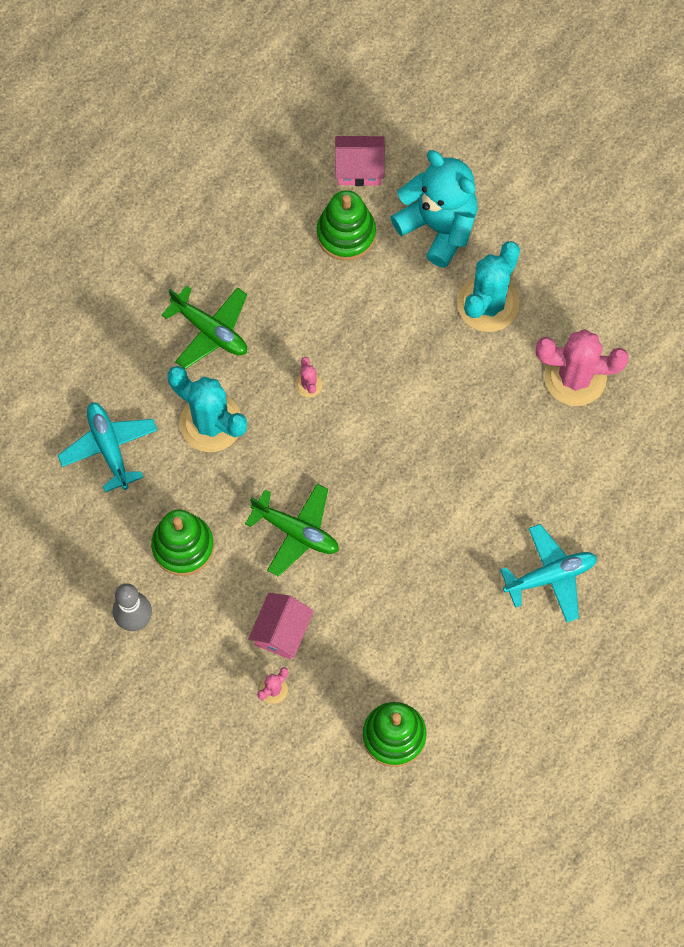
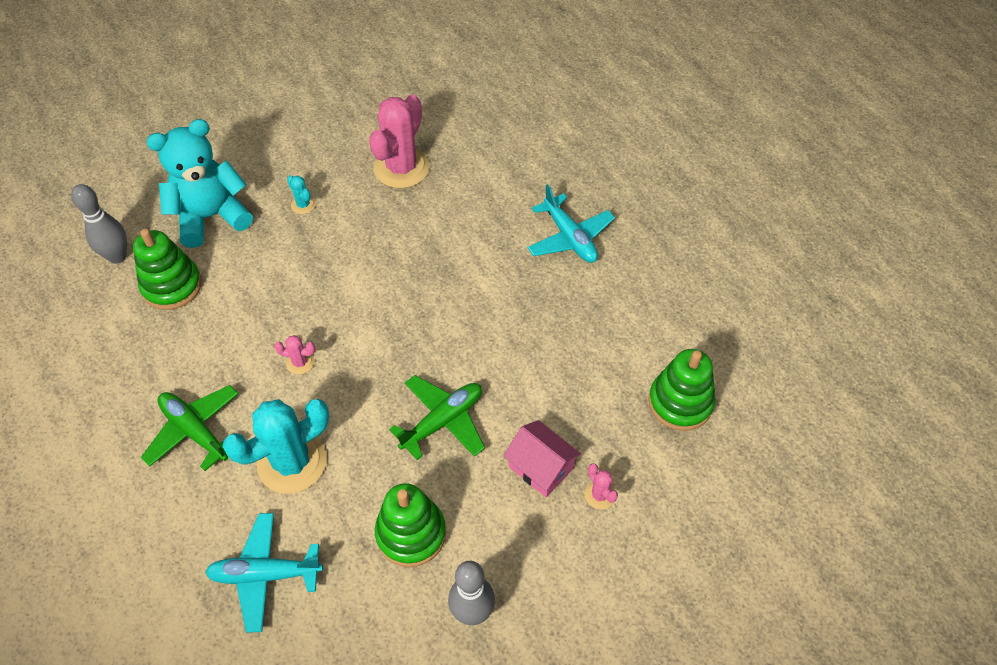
camera: 70 degrees left, 15 degrees down
(210, 331) = (195, 431): green plane -> green plane turned 105 degrees counterclockwise
(359, 168) = (117, 256): pink house -> grey bowling pin
(488, 304) = (303, 205): turquoise cactus -> turquoise cactus, size x0.43
(550, 576) = (570, 238): turquoise plane -> turquoise plane turned 150 degrees clockwise

